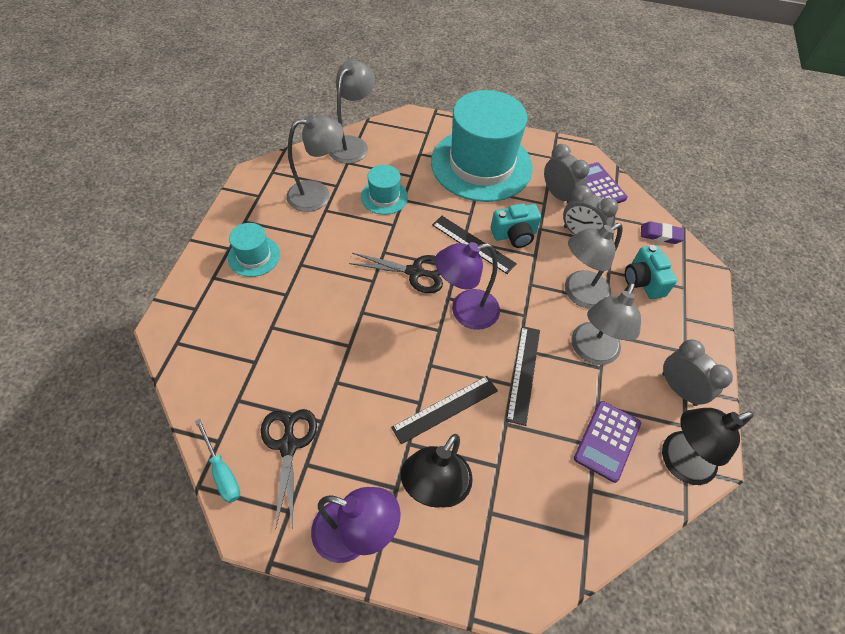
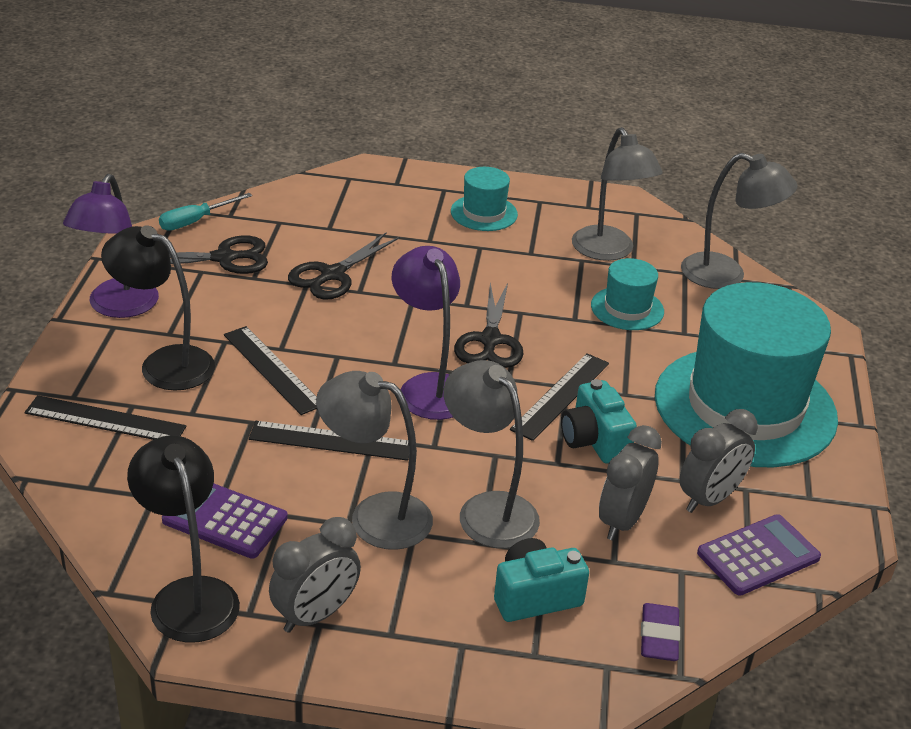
camera: 85 degrees right, 20 degrees down
(325, 363) = (332, 275): none -> black scissors
(509, 533) = (105, 420): none -> black ruler

